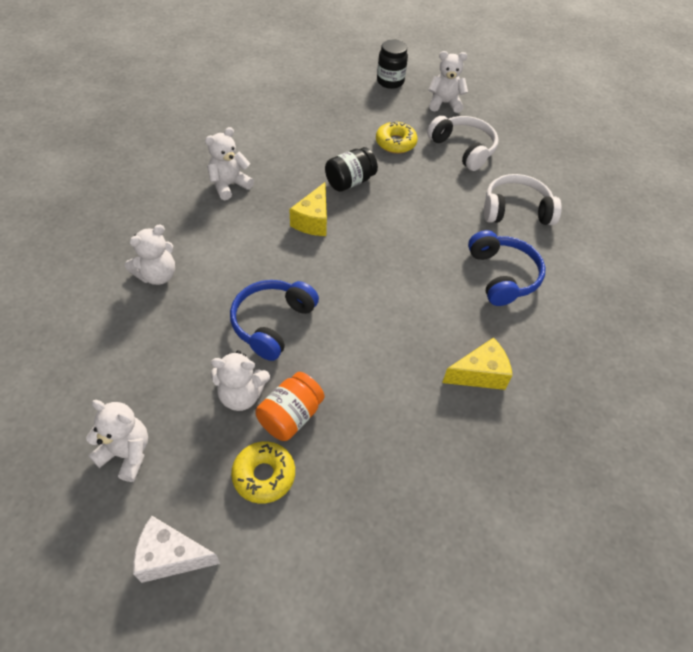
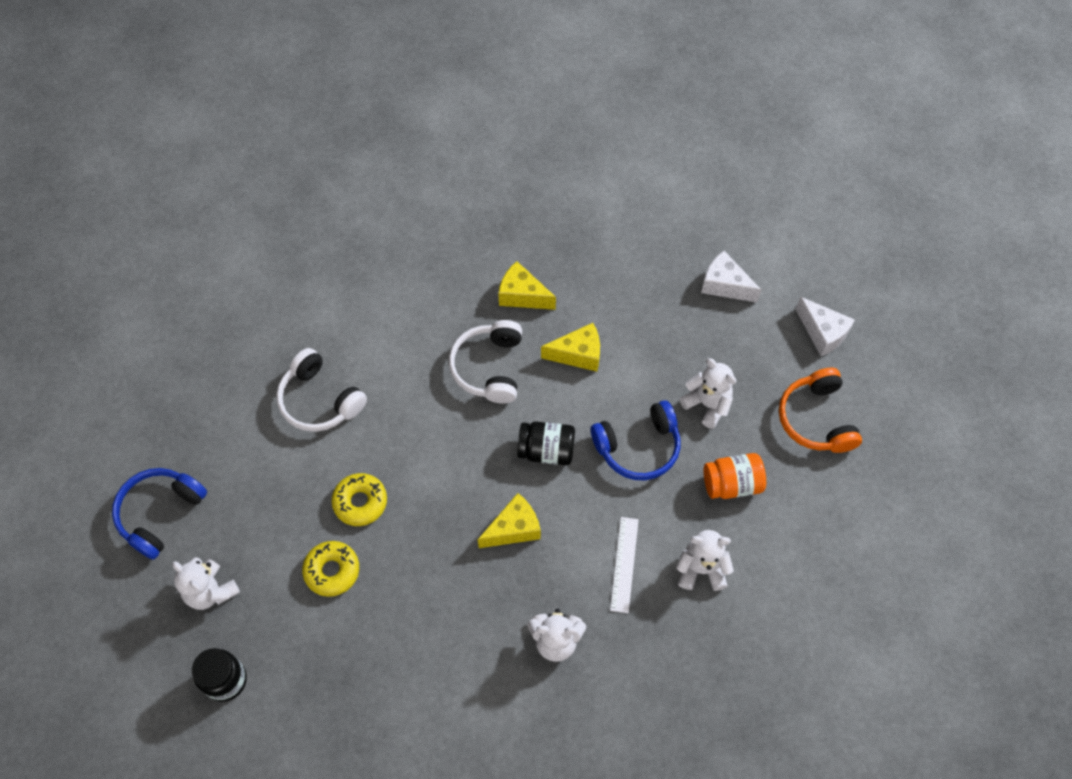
camera: 135 degrees left, 10 degrees up
(126, 453) = (816, 419): white teddy bear -> orange headphones
(218, 246) = (624, 564): none -> white ruler
(264, 475) = (732, 339): yellow donut -> yellow donut (360, 502)
(290, 416) = (684, 364): orange jar -> orange jar (732, 484)
(315, 531) = (724, 285): none -> white cheese
(350, 181) = (433, 552): black jar -> black jar (546, 450)
(386, 359) = (578, 354): none -> yellow cheese
(463, 149) = (274, 508): white headphones -> white headphones (489, 367)
(502, 276) = (412, 351): blue headphones -> blue headphones (160, 513)

